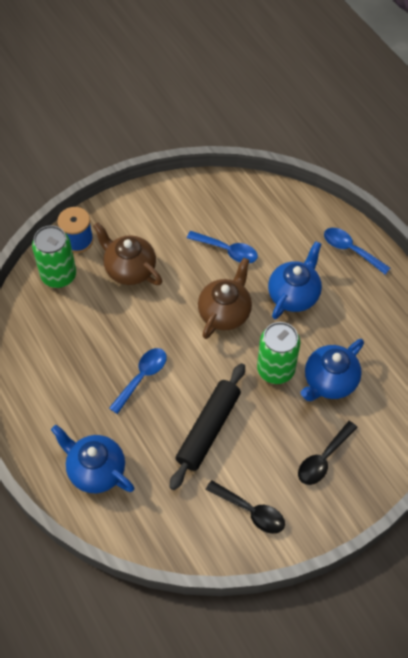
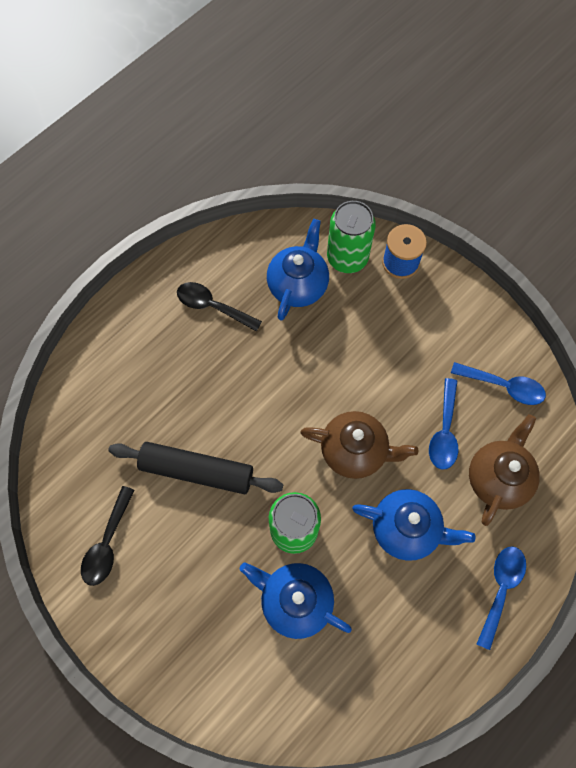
camera: 75 degrees right, 10 degrees up
(95, 470) = (122, 366): blue teapot -> blue teapot (298, 284)
(129, 269) = (380, 328): brown teapot -> brown teapot (498, 477)
(142, 377) = (244, 381): blue spoon -> blue spoon (503, 386)
(323, 459) = (189, 614): black spoon -> black spoon (212, 306)

